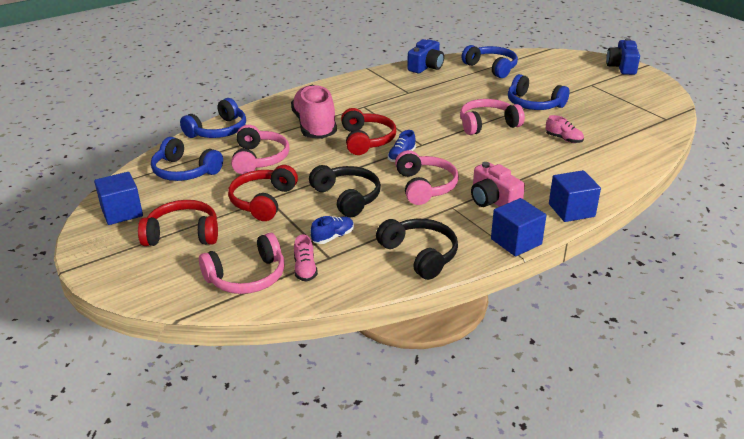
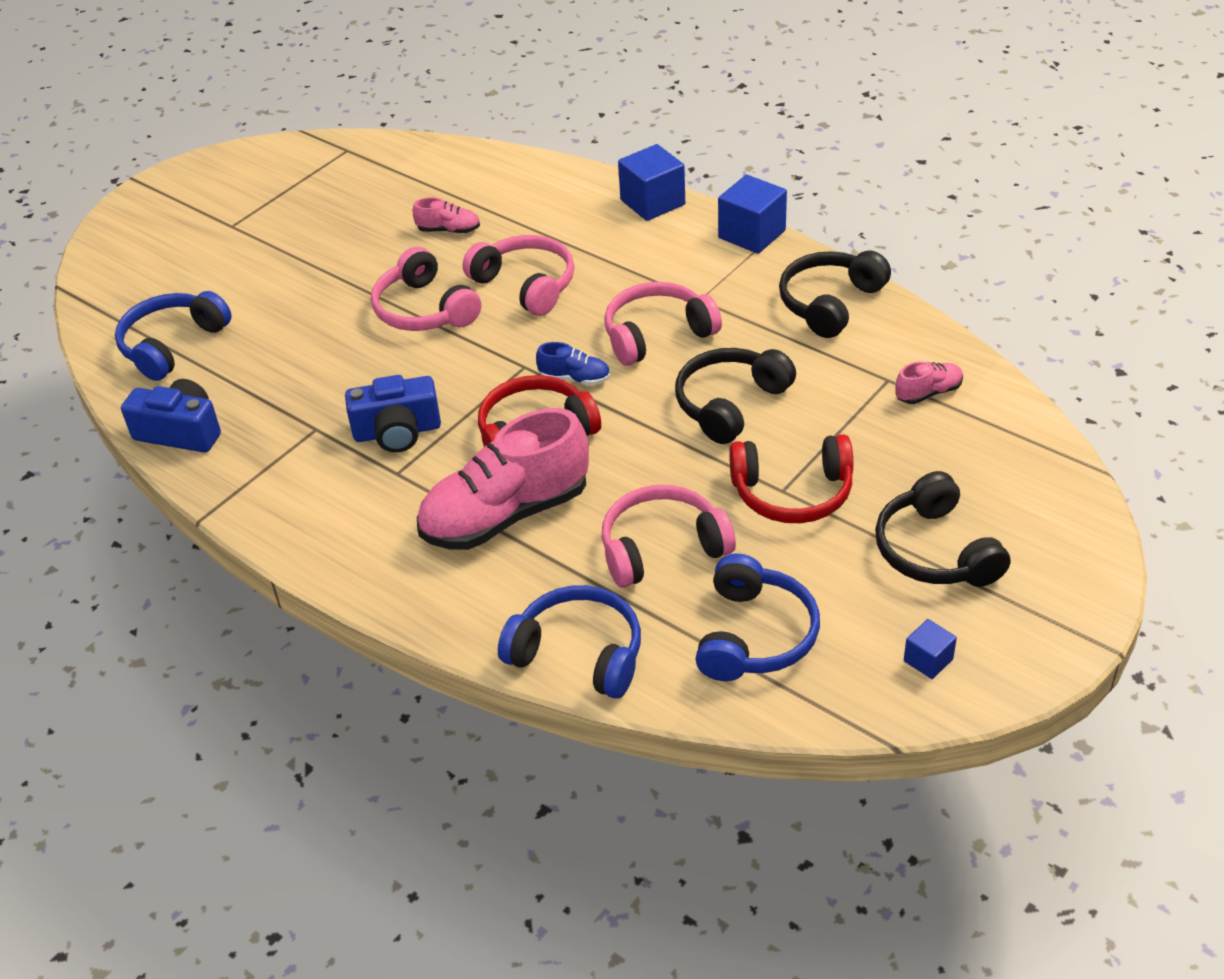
camera: 105 degrees left, 10 degrees up
(122, 212) = (928, 660): blue cube -> blue cube, size x0.54
(183, 234) = (935, 551): red headphones -> black headphones
(247, 277) = (982, 441): pink headphones -> pink headphones (526, 285)
(333, 237) = (840, 389): blue shoe -> none
(493, 200) = (662, 267): pink camera -> none
(533, 104) = (328, 274): blue headphones -> none
(564, 139) = (449, 230): pink shoe -> pink shoe turned 75 degrees clockwise
(621, 67) = (146, 202): blue camera -> blue camera (397, 432)

